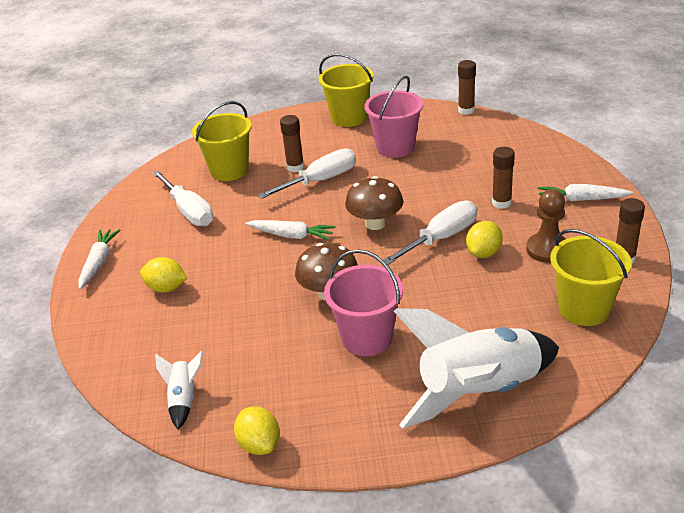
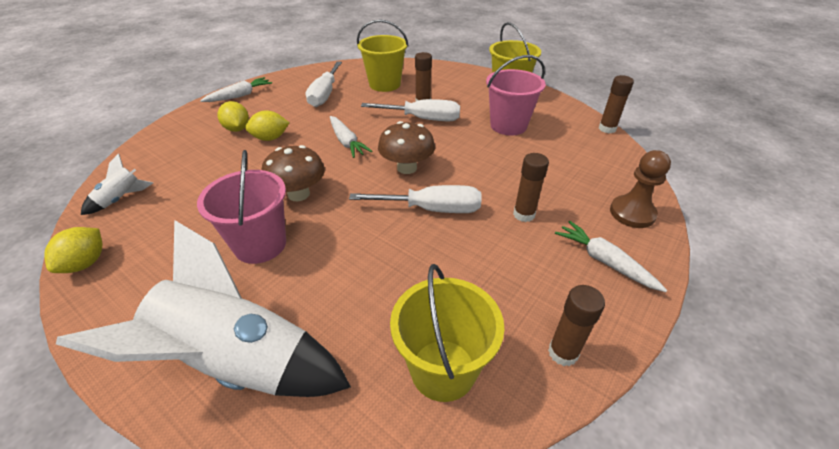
camera: 40 degrees right, 5 degrees up
(483, 253) = (443, 244): yellow lemon -> yellow lemon (270, 138)
(547, 249) = (500, 283): brown pawn -> brown pawn (632, 213)

